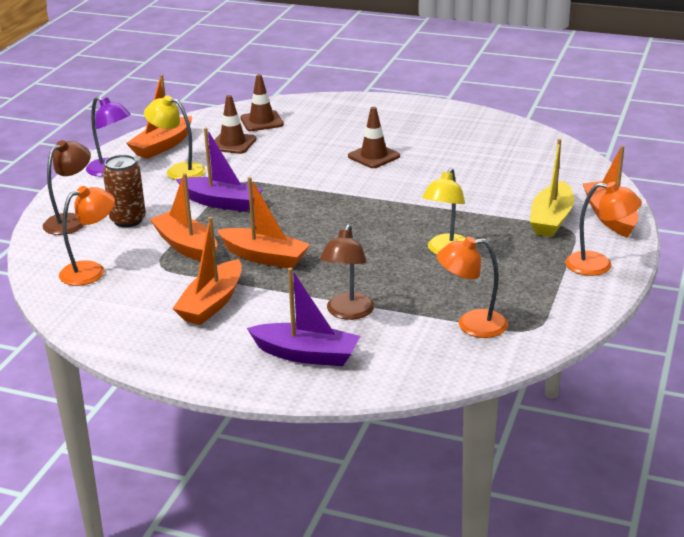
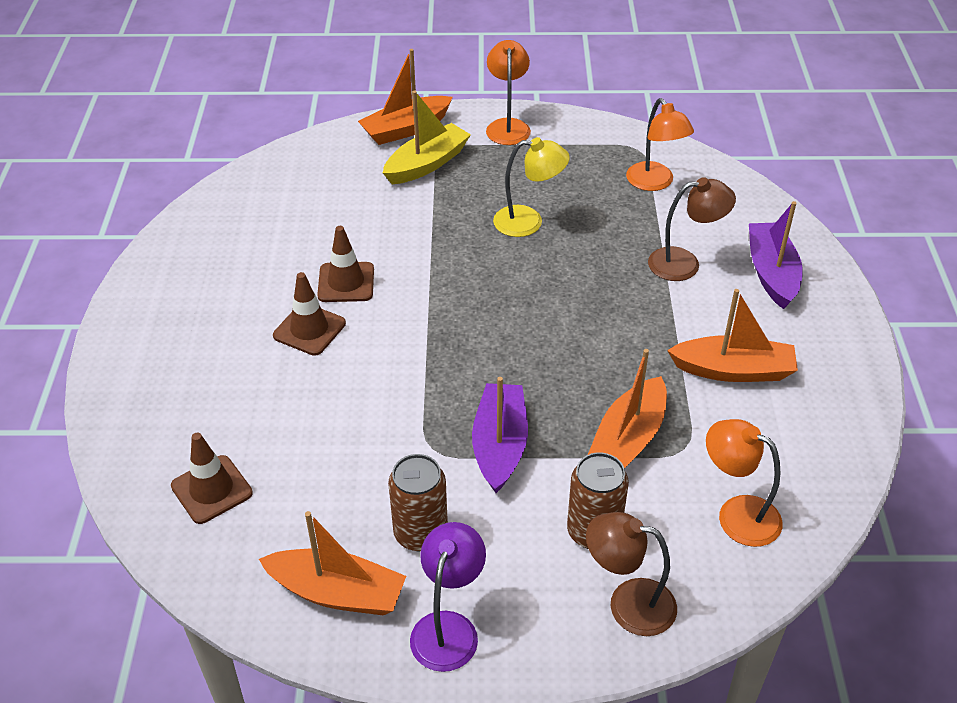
camera: 110 degrees left, 15 degrees up
(178, 171) = (420, 533): yellow lamp -> brown can
(232, 143) = (305, 499): brown traffic cone -> brown traffic cone (346, 282)
(264, 257) = (614, 358): orange boat -> none
(551, 219) = (427, 164): yellow boat -> yellow boat turned 45 degrees counterclockwise

